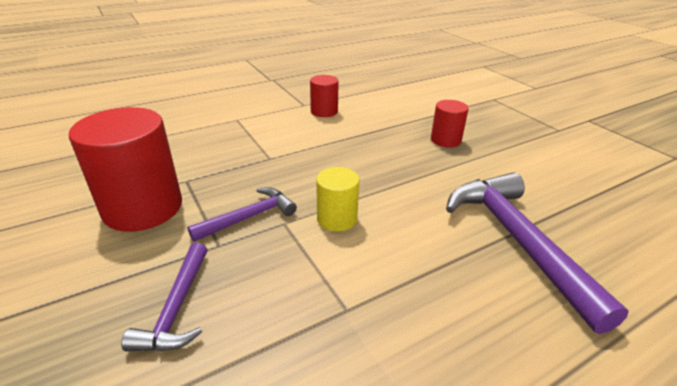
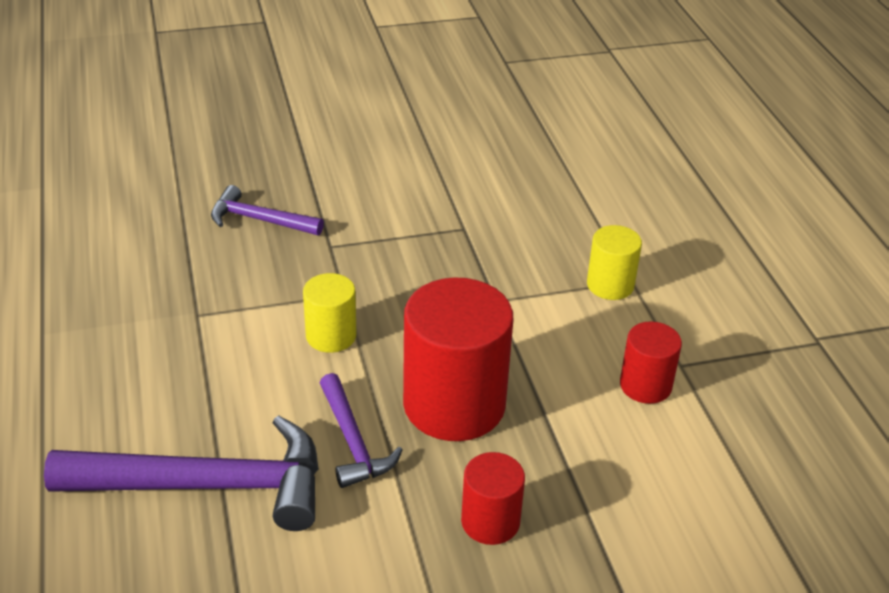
camera: 105 degrees right, 5 degrees up
(143, 208) = (418, 199): red cylinder -> red cylinder (454, 404)
(243, 124) = (610, 285): none -> yellow cylinder
(249, 217) = (366, 269): purple hammer -> purple hammer (353, 442)

